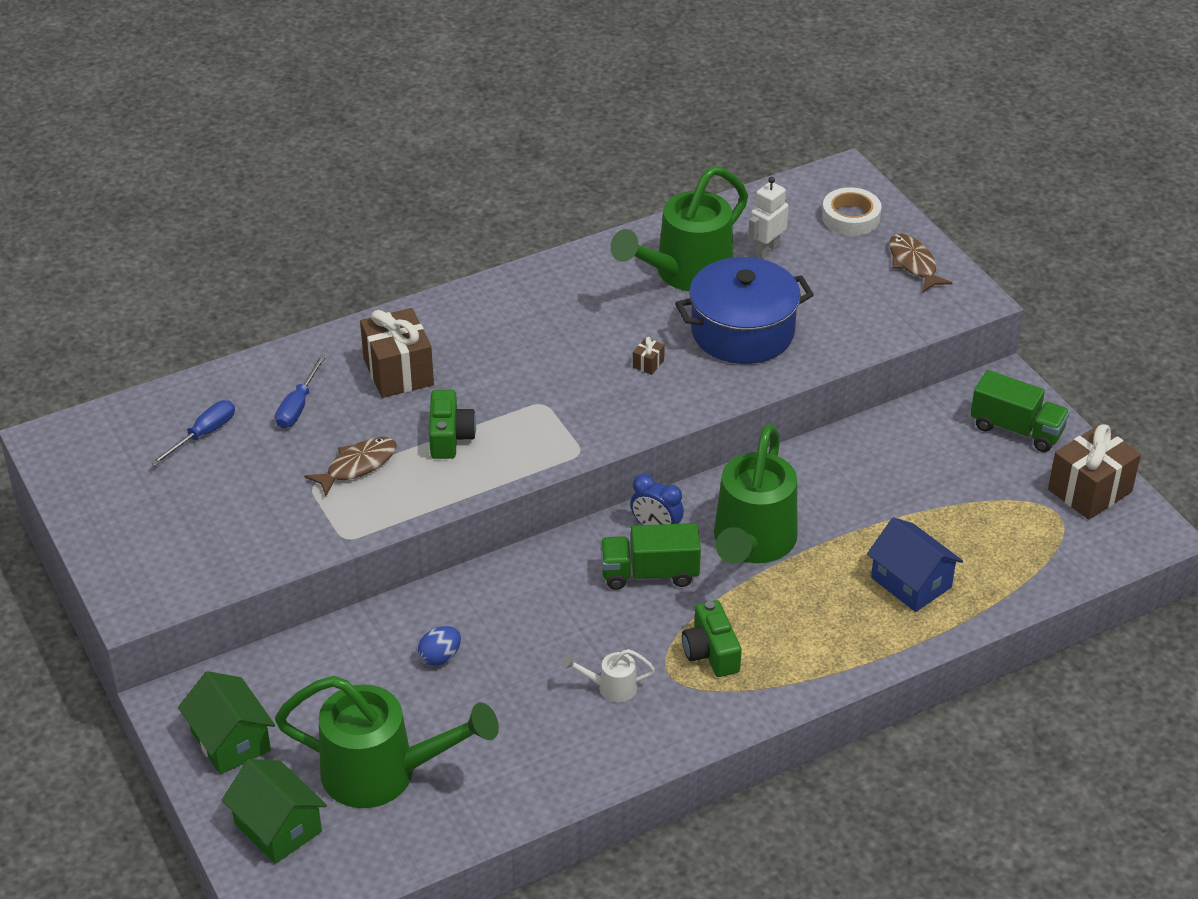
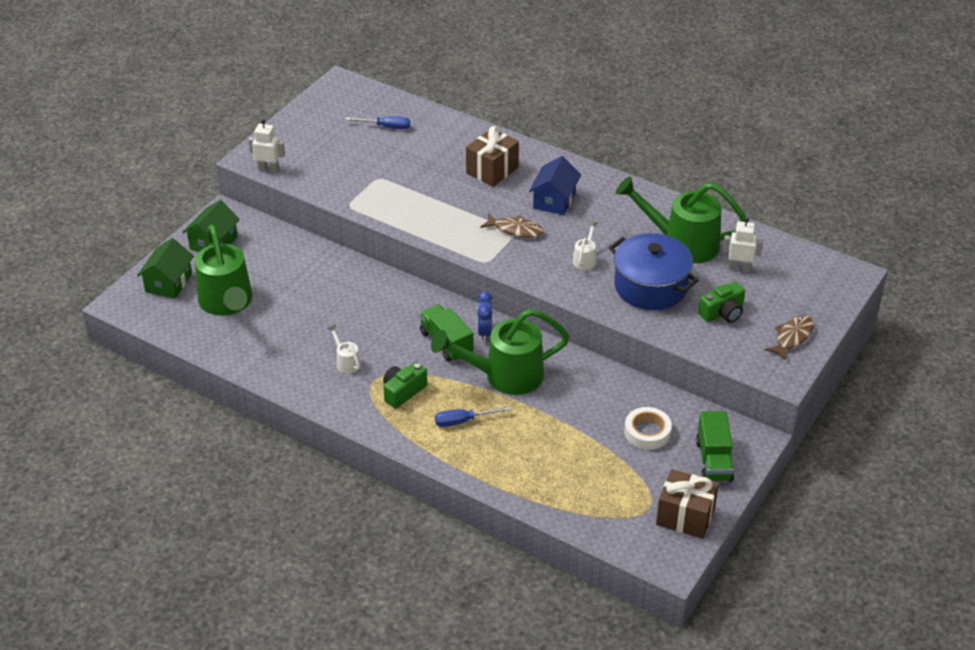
camera: 60 degrees right, 0 degrees up
(181, 593) = (268, 169): none -> white robot
(298, 406) = (434, 148): blue screwdriver -> blue screwdriver (463, 421)
(357, 466) = (406, 187): brown fish -> brown fish (515, 230)
(440, 657) = (322, 289): blue egg -> none
(449, 437) = (456, 209): green camera -> green camera (722, 313)
(648, 364) = (585, 259): brown gift -> white watering can
(850, 217) = (810, 293): white tape -> white tape (647, 432)
(911, 582) = (528, 458): blue house -> blue house (554, 200)

